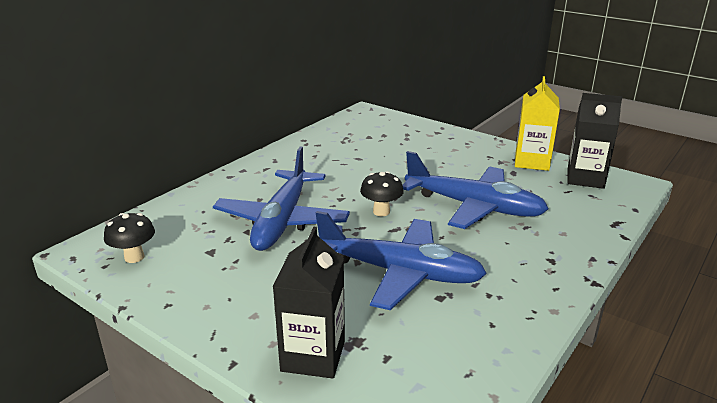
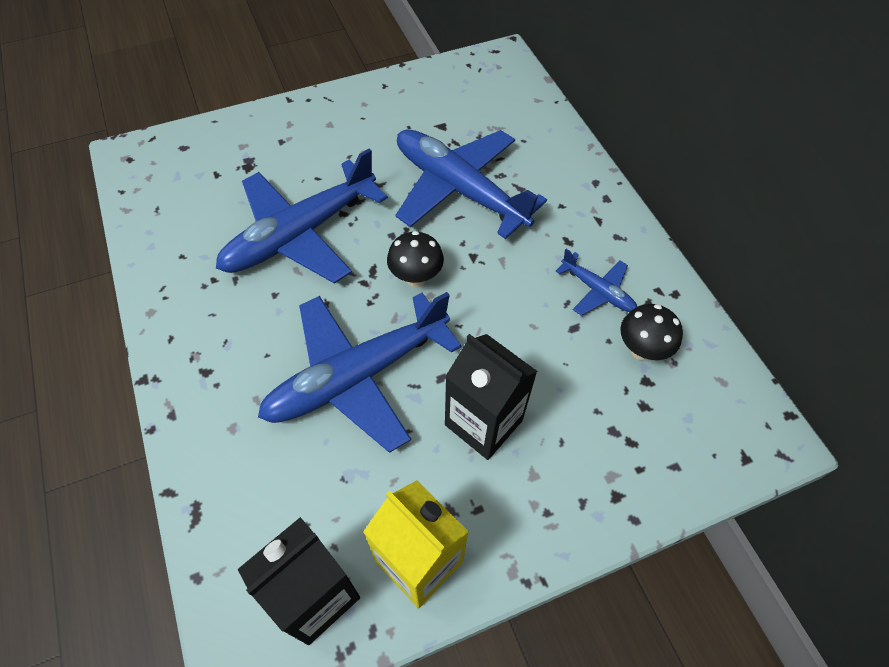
camera: 120 degrees right, 30 degrees up
(134, 257) = (469, 81): black mushroom -> black mushroom (641, 350)
(313, 356) = (256, 138): black carton -> black carton (483, 422)
(324, 158) = (597, 290): none -> blue plane

